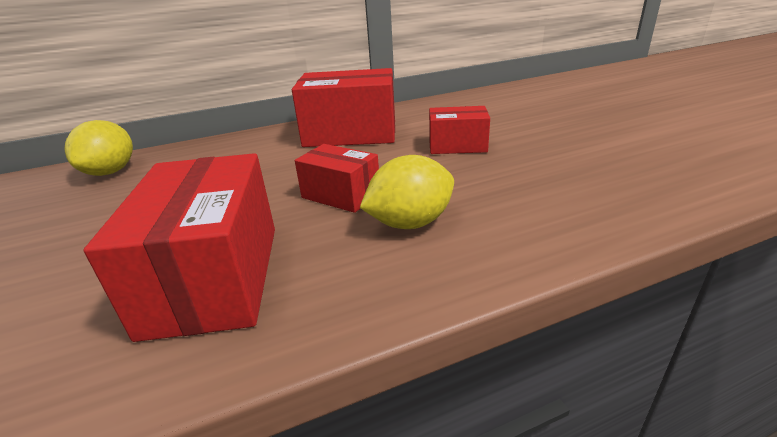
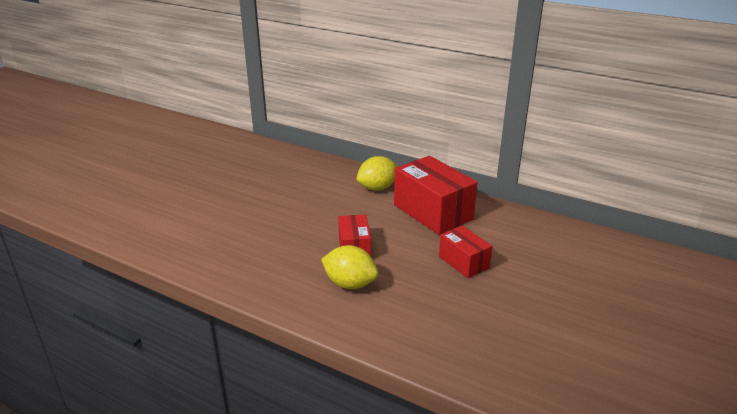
camera: 50 degrees right, 0 degrees up
(111, 172) = (303, 165): yellow lemon -> yellow lemon (377, 188)
(214, 277) = (259, 251): red box -> none

